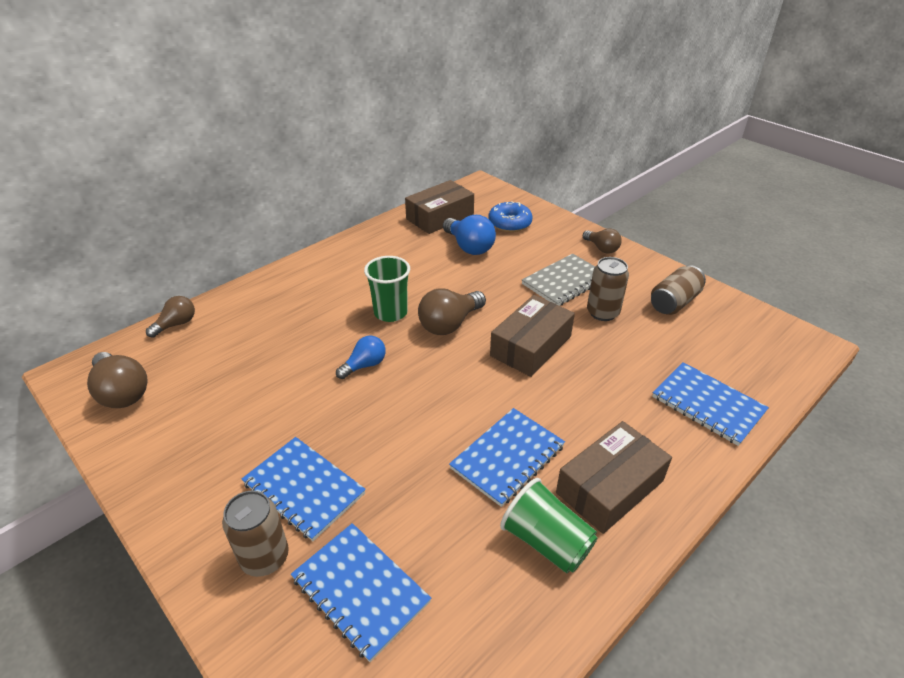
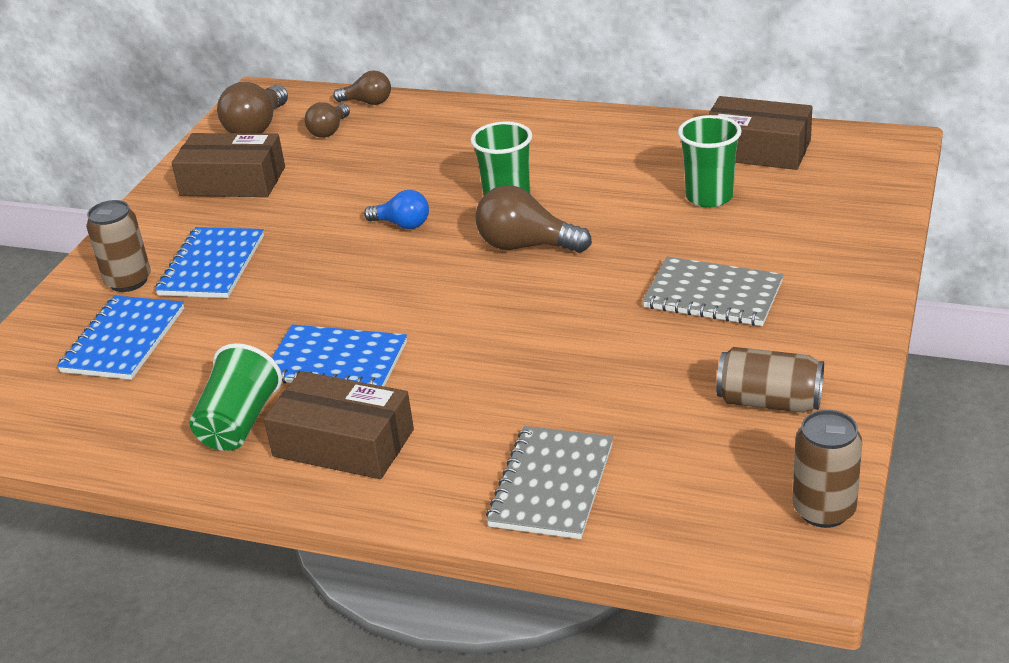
camera: 65 degrees right, 5 degrees down
(469, 247) = (709, 197): blue light bulb -> green cup
(509, 223) = (812, 204): blue donut -> none
(531, 346) = (540, 315): brown box -> brown box (233, 181)
(601, 248) = (844, 299): brown light bulb -> brown light bulb (329, 131)
(602, 312) = (672, 347): brown can -> brown can (824, 510)
(707, 404) = (552, 485): blue notebook -> grey notebook

